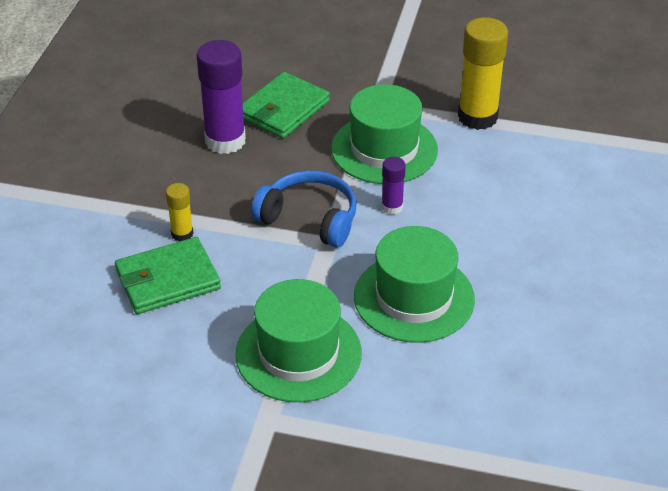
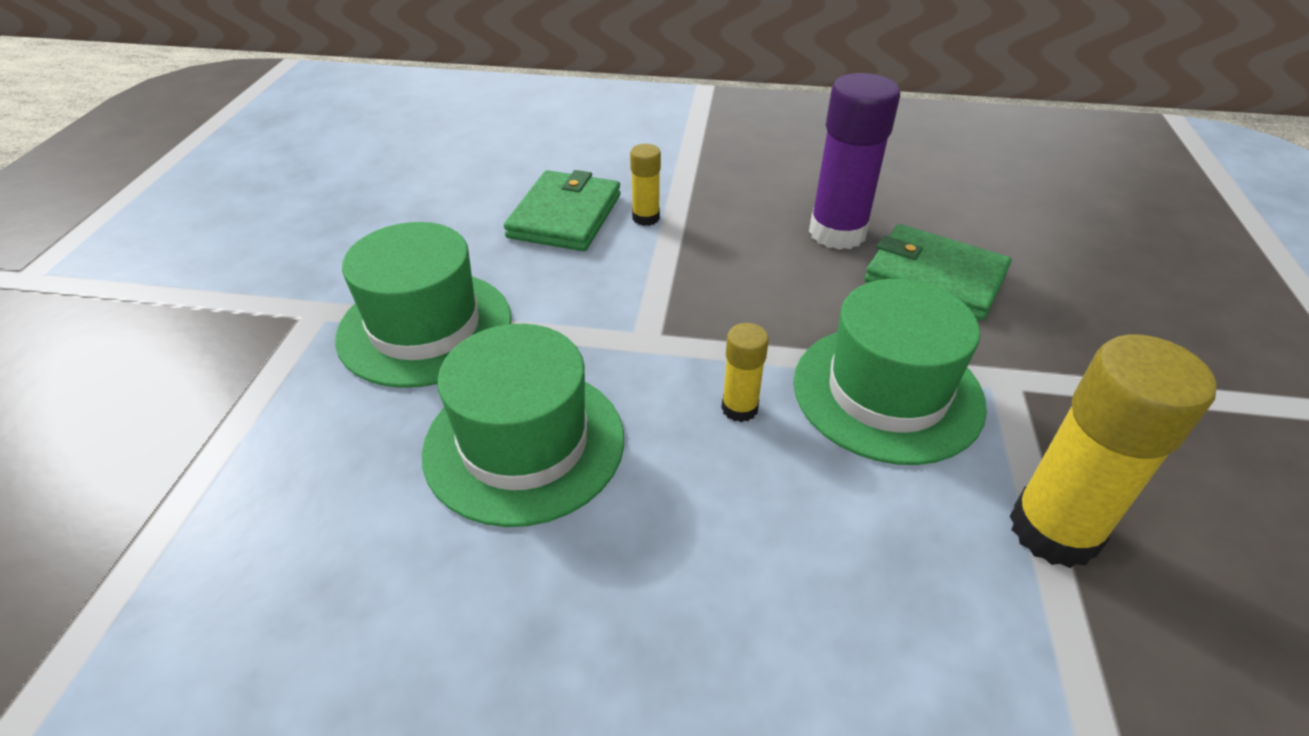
camera: 85 degrees right, 0 degrees up
(167, 279) = (565, 216): green wallet -> green wallet turned 45 degrees clockwise
(309, 219) = (693, 319): blue headphones -> none
(392, 207) = (739, 408): purple glue stick -> yellow glue stick

